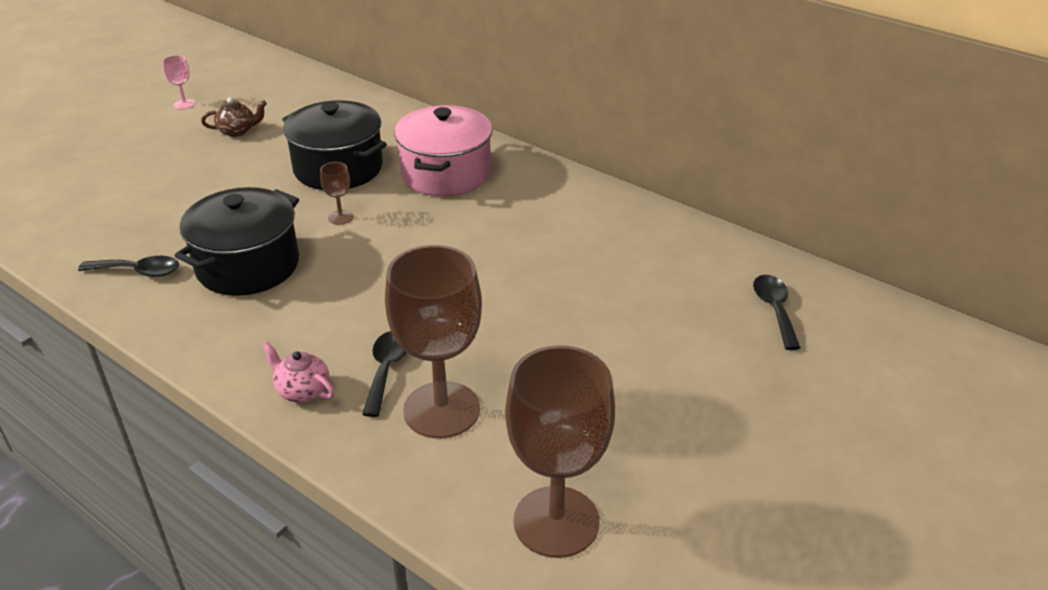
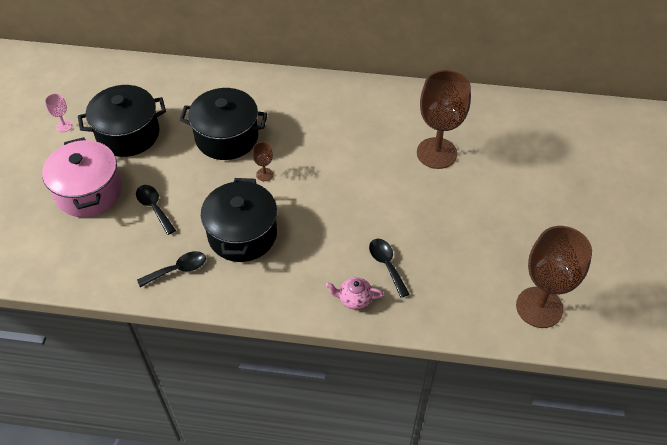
camera: 30 degrees left, 15 degrees up
(237, 131) = (128, 134): brown teapot -> black pot
(441, 410) = (436, 274): brown goblet -> brown goblet (436, 153)
(446, 174) = (298, 114): pink pot -> pink pot (89, 192)
(774, 309) = (546, 135): black spoon -> black spoon (154, 207)

